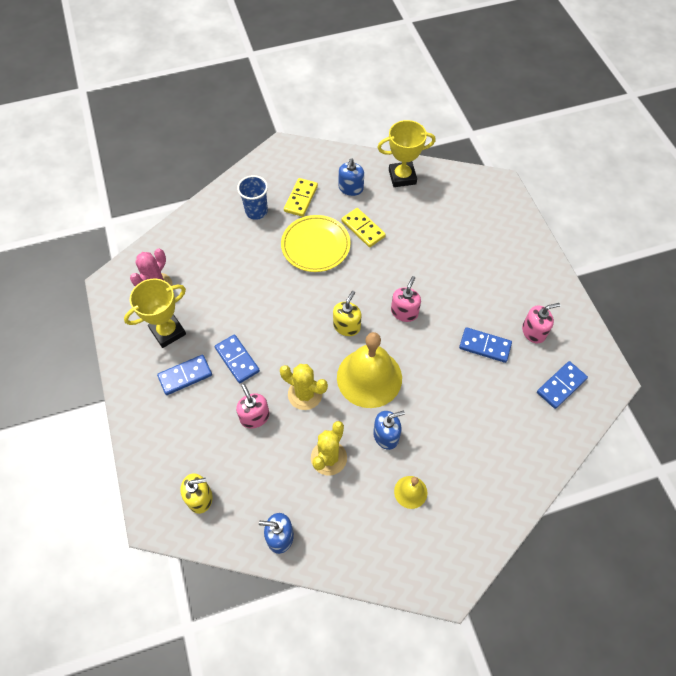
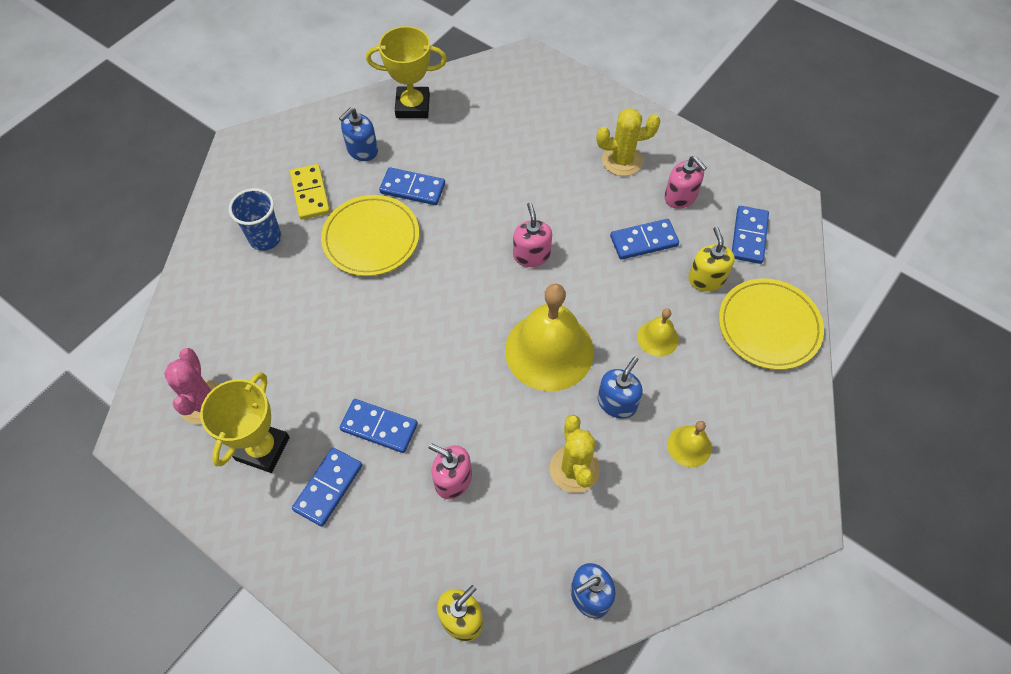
camera: 35 degrees left, 0 degrees up
(305, 394) = (491, 415): yellow cactus -> yellow cactus (622, 160)
(347, 326) = (479, 309): yellow soap dispenser -> yellow soap dispenser (706, 279)
(351, 188) = (362, 150): blue soap dispenser -> blue soap dispenser turned 60 degrees clockwise
(363, 229) = (412, 188): yellow domino -> blue domino
(402, 177) = (412, 106): yellow trophy -> yellow trophy turned 45 degrees clockwise
(444, 413) = (658, 338): none -> yellow bell
(526, 452) = (769, 326): none -> yellow plate
(533, 332) = (680, 197): pink soap dispenser -> pink soap dispenser turned 105 degrees clockwise

